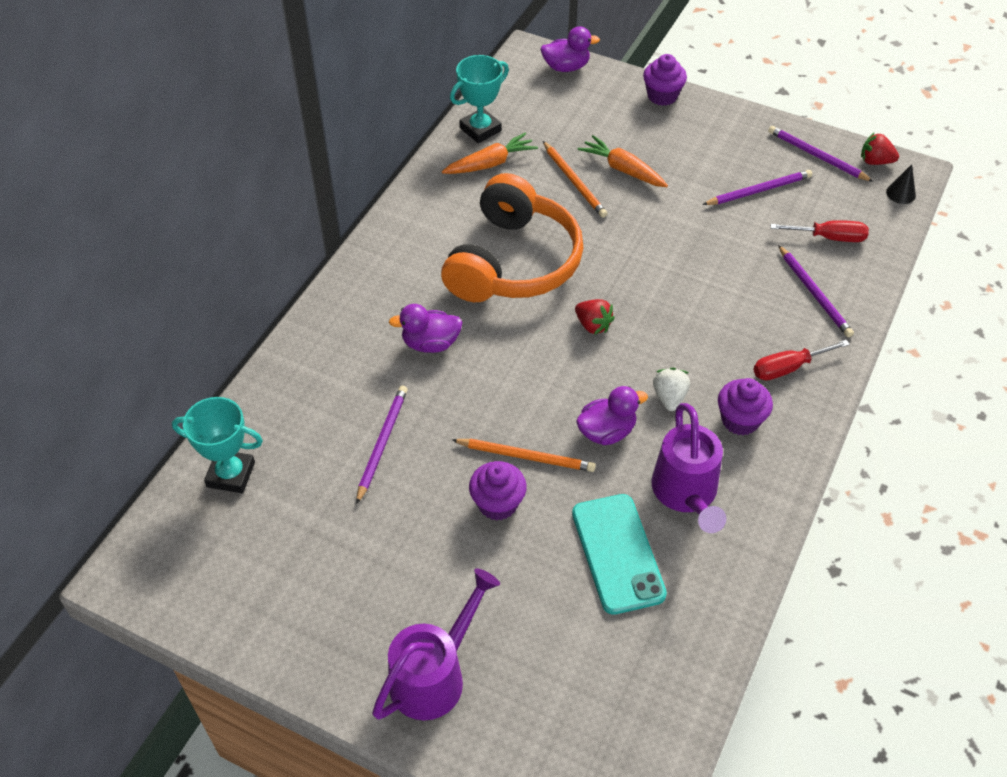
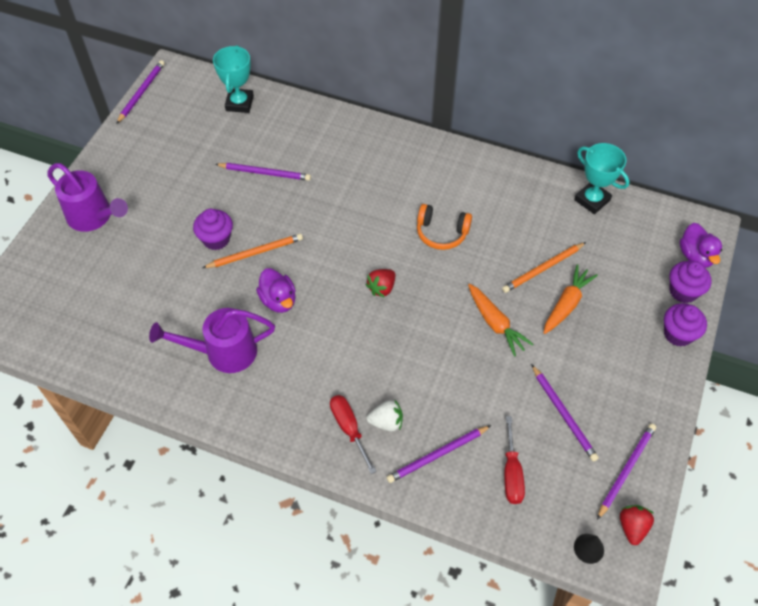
camera: 85 degrees right, 5 degrees up
(166, 619) = (141, 92): none -> purple pencil
(430, 343) = (354, 190): purple duck -> none
(490, 163) = (551, 210): orange carrot -> orange carrot (495, 323)
(513, 262) = (441, 233): orange headphones -> orange headphones, size x0.49
(526, 456) = (255, 253): orange pencil -> orange pencil turned 120 degrees counterclockwise
(617, 553) = (174, 310): turquoise phone -> none
(669, 397) = (313, 341): white strawberry -> white strawberry (386, 422)
(740, 420) = (292, 390): purple cupcake -> purple cupcake (683, 291)

